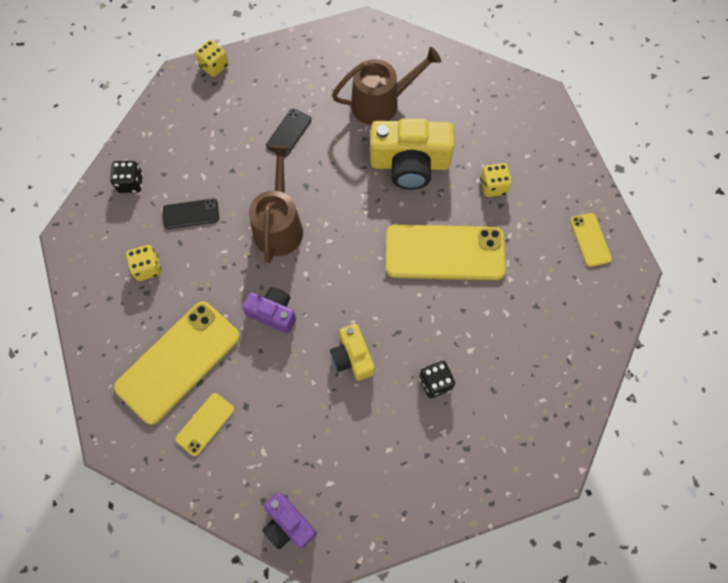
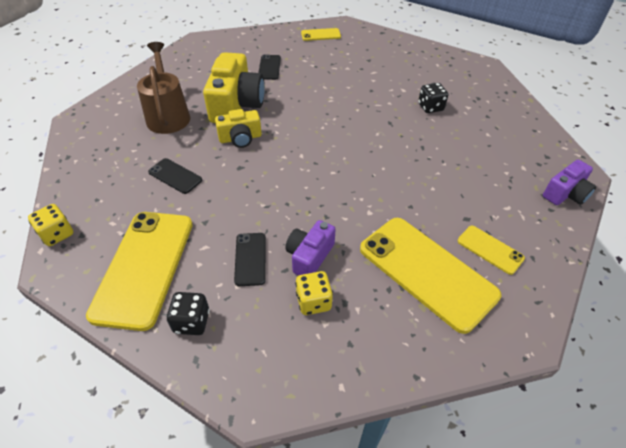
camera: 85 degrees left, 20 degrees down
(273, 313) = (372, 195): purple camera -> purple camera (309, 256)
(279, 226) = (280, 187): brown watering can -> none
(352, 357) = (413, 148): yellow camera -> yellow camera (240, 138)
(444, 253) = (322, 94): yellow phone -> yellow phone (144, 267)
(493, 186) = (269, 67): yellow dice -> black phone

